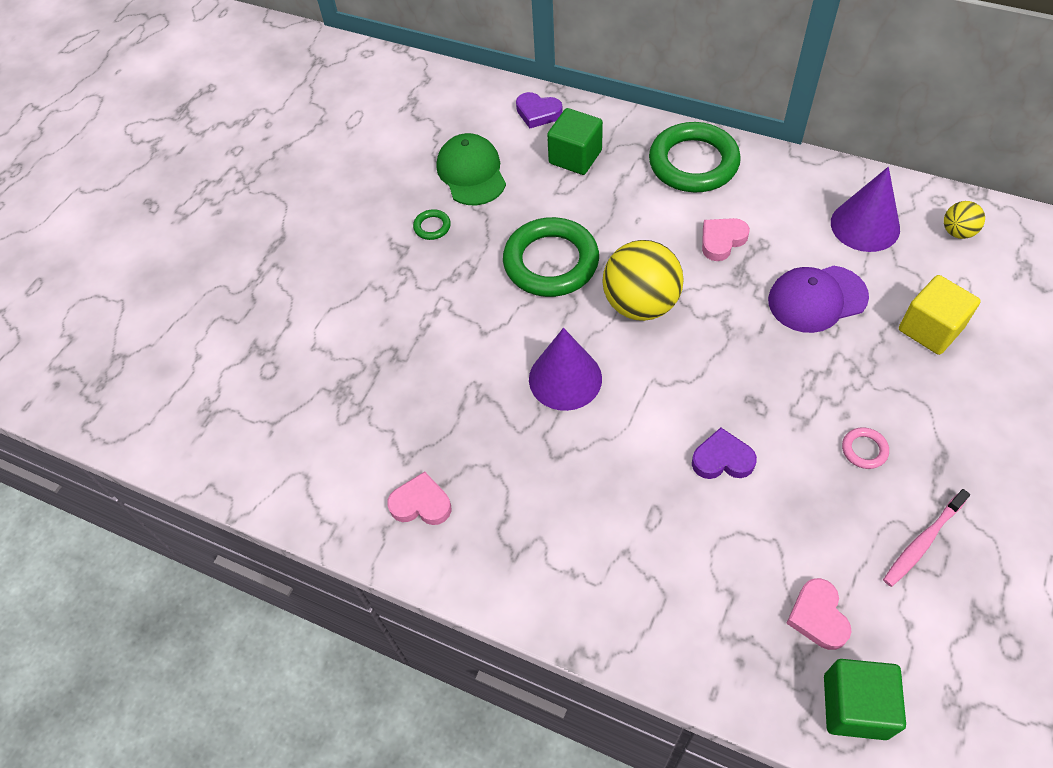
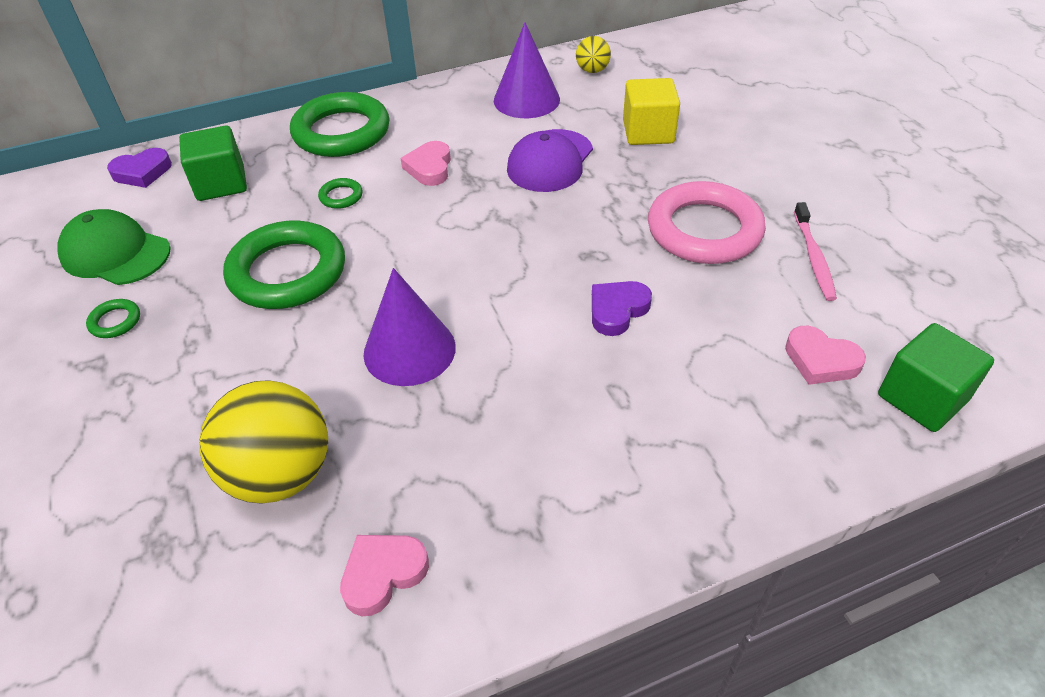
camera: 50 degrees left, 10 degrees down
(638, 223) = (341, 196): none -> green ring
(640, 304) = (413, 250): yellow ball -> yellow ball (280, 474)
(864, 450) = (704, 230): pink ring -> pink ring, size x2.46

